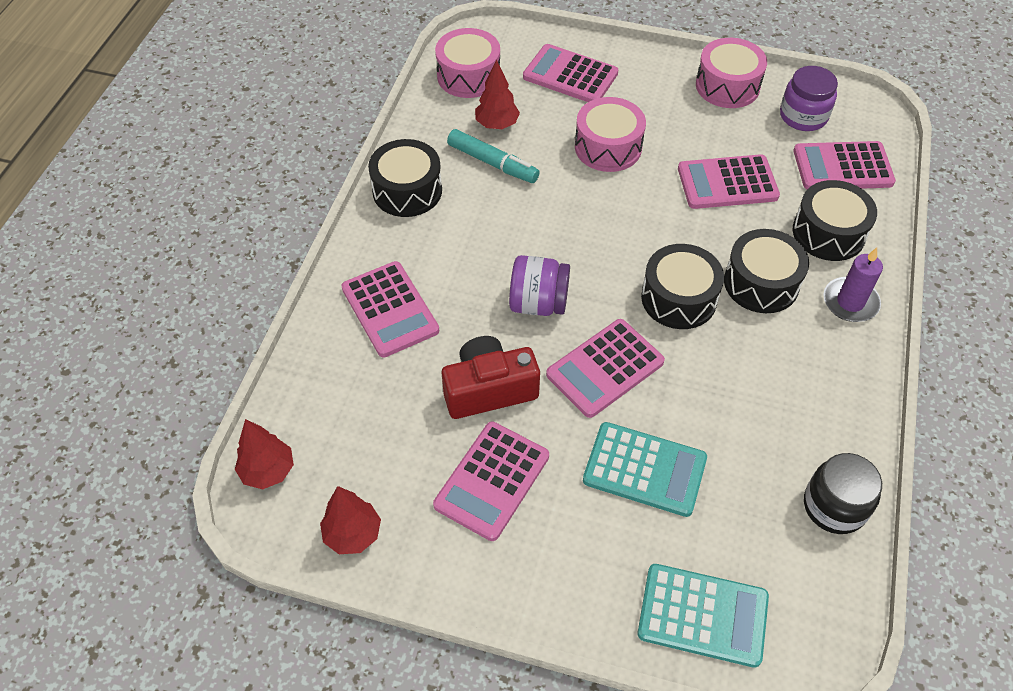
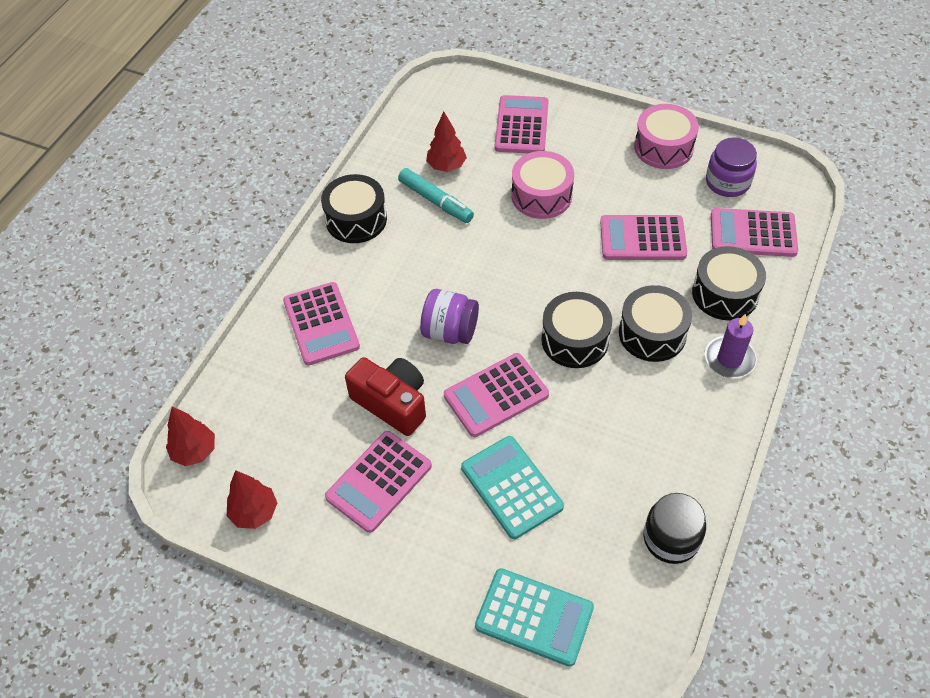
camera: 10 degrees right, 0 degrees up
(468, 76) = (430, 119): pink drum -> none
(489, 389) = (392, 403): red camera -> red camera turned 45 degrees clockwise
(570, 75) = (521, 125): pink calculator -> pink calculator turned 60 degrees clockwise
(644, 469) = (511, 487): turquoise calculator -> turquoise calculator turned 150 degrees counterclockwise

